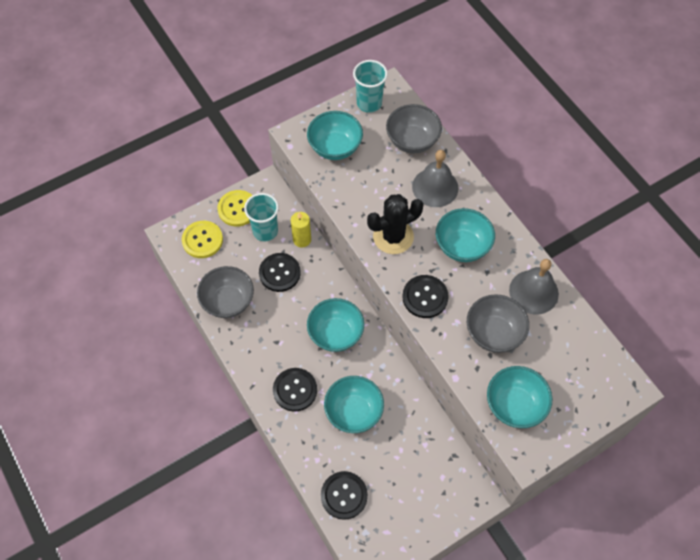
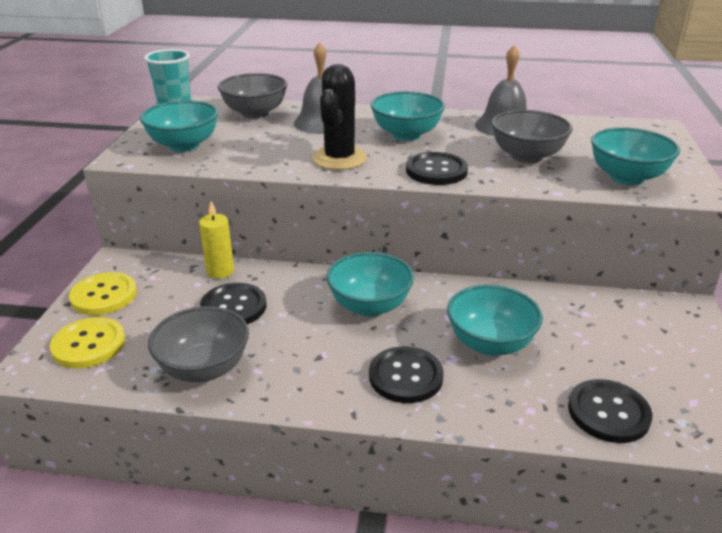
camera: 50 degrees left, 30 degrees down
(265, 231) = (166, 290): turquoise cup -> none

